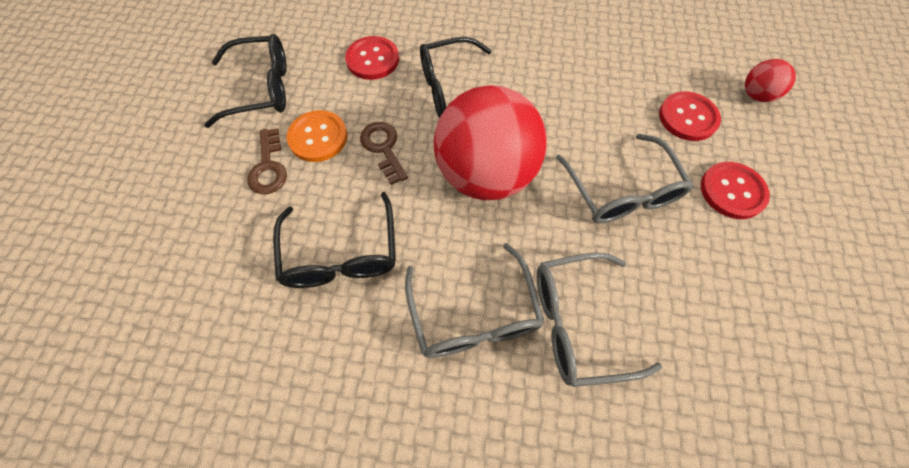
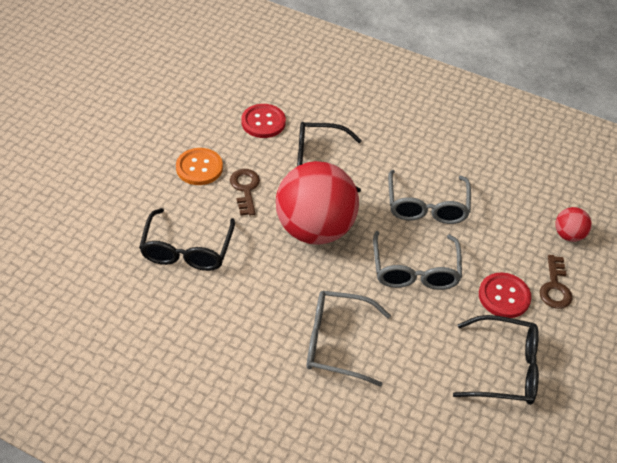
camera: 15 degrees right, 15 degrees down
(262, 89) = (170, 121): black glasses -> black glasses (505, 369)
(269, 167) = (156, 178): brown key -> brown key (555, 287)
(474, 315) = (264, 315): grey glasses -> grey glasses (426, 206)
(687, 117) = (499, 235): red button -> none

